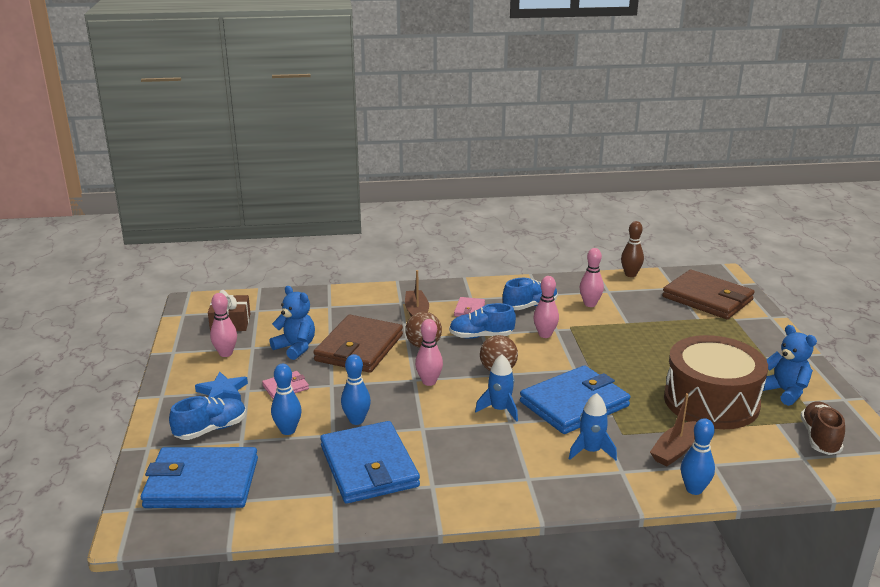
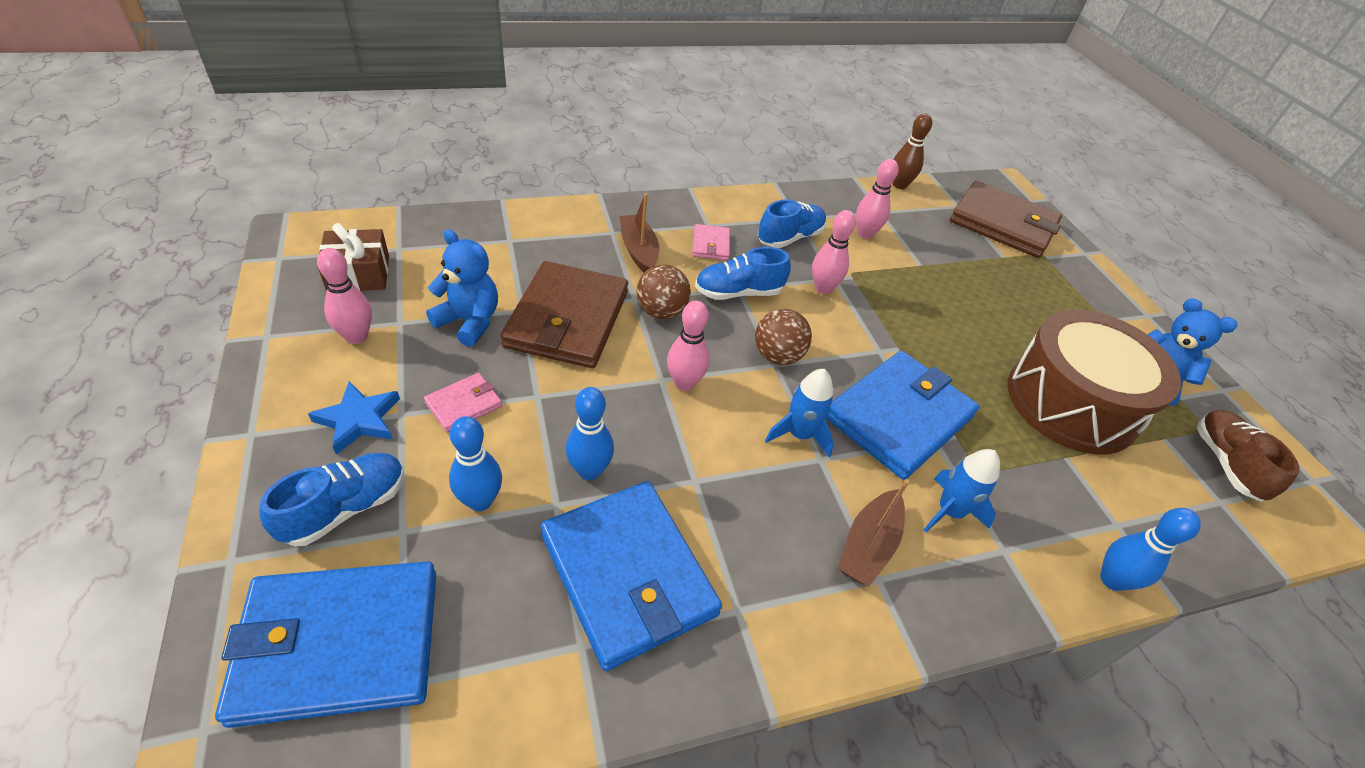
camera: 15 degrees left, 20 degrees up
(675, 451) = (1059, 502): brown boat -> brown boat (868, 546)

